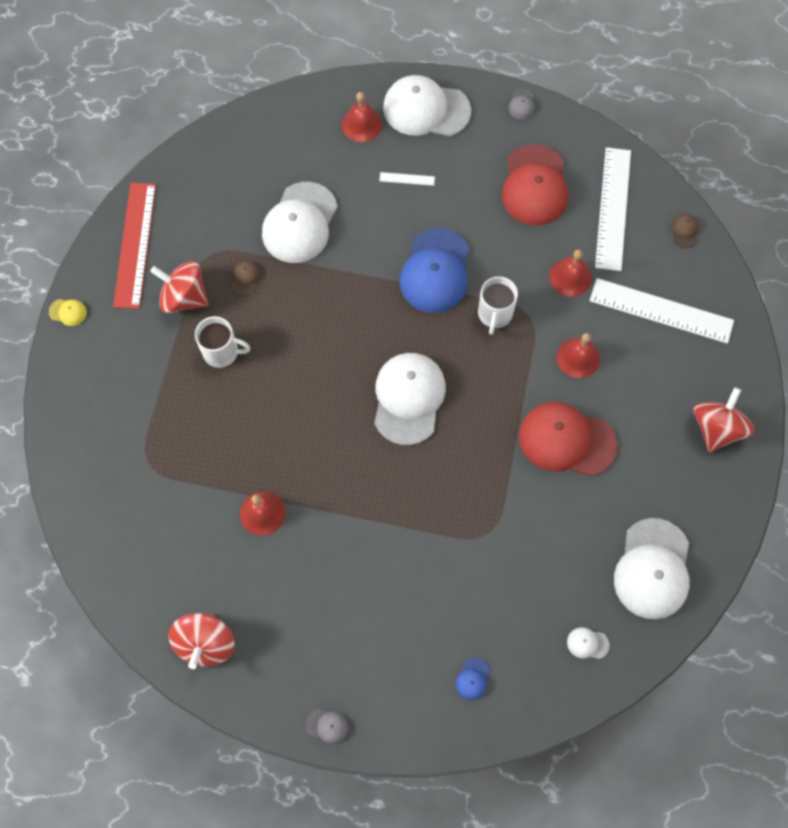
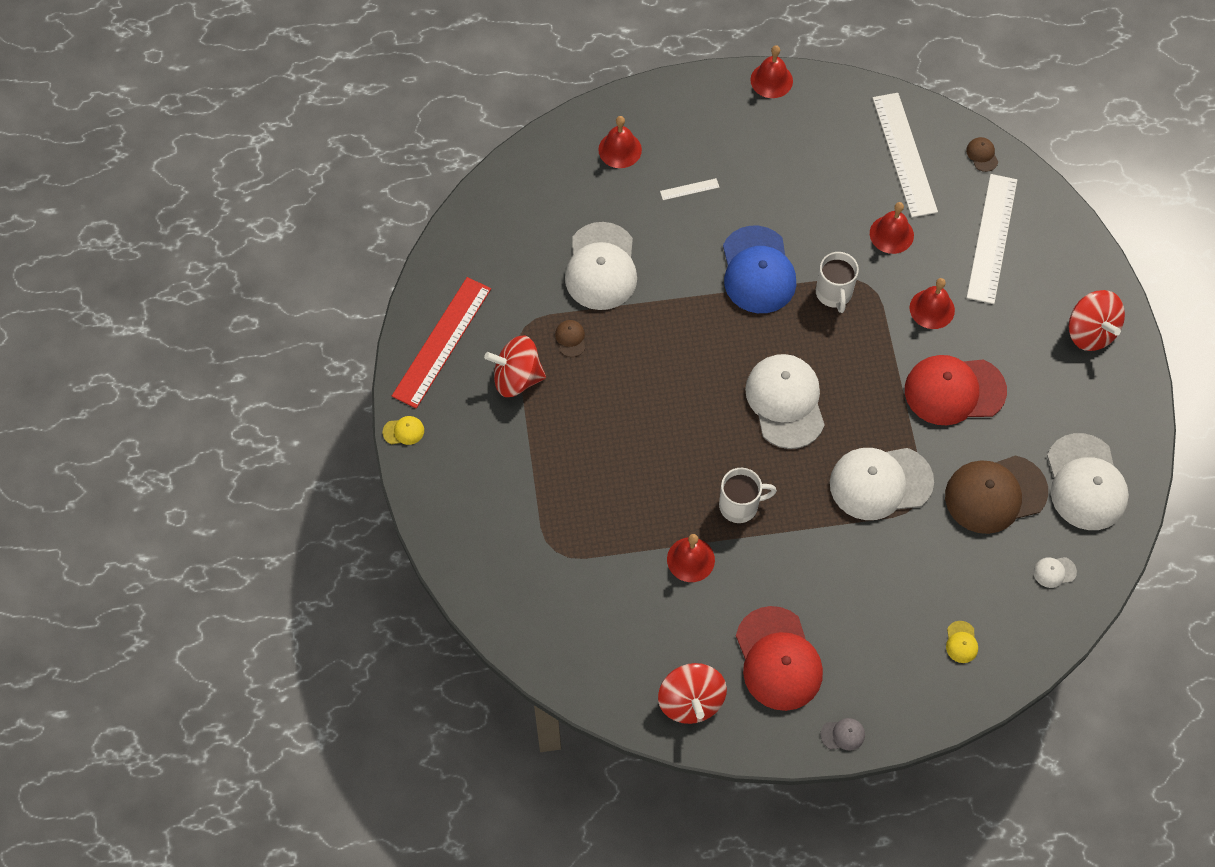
camera: 20 degrees left, 5 degrees down
(135, 244) = (442, 342): red ruler -> red ruler turned 45 degrees clockwise
(222, 352) = (580, 418): white mug -> white mug (740, 505)
(426, 109) = (678, 114): white cap -> white cap (880, 483)
(472, 679) = (961, 642): blue cap -> yellow cap
(521, 104) = (771, 80): grey cap -> red bell
(534, 186) = (819, 156): red cap -> red cap (778, 659)
(563, 550) = (995, 494): none -> brown cap
(661, 311) = (992, 238): white ruler -> white ruler turned 75 degrees counterclockwise
(716, 428) = (1090, 332): red spinning top -> red spinning top turned 150 degrees clockwise

